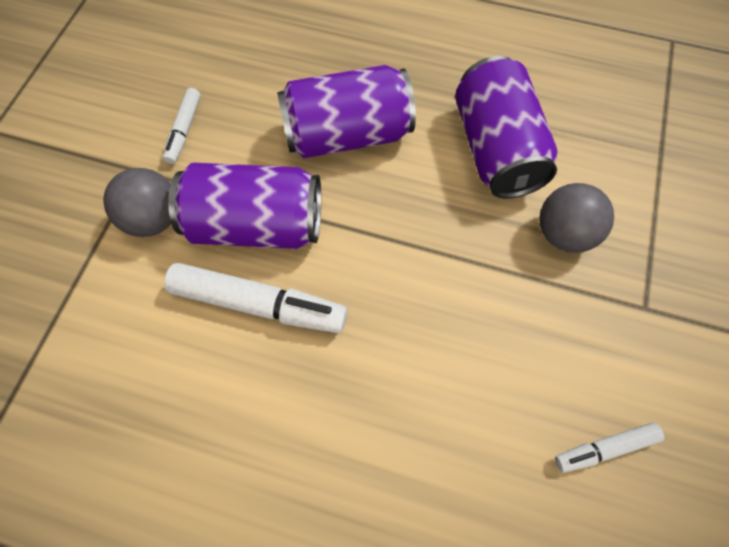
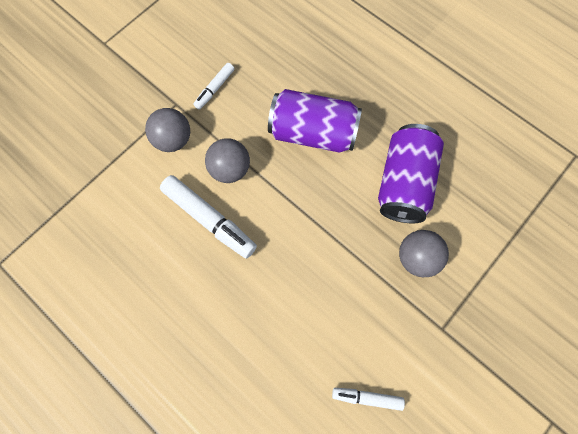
camera: 25 degrees right, 5 degrees up
(256, 225) = (230, 169): purple can -> grey ball

